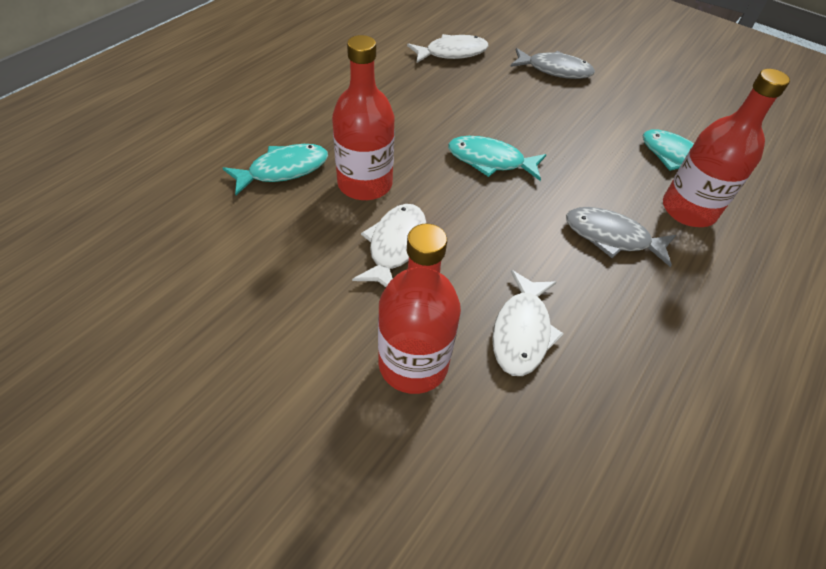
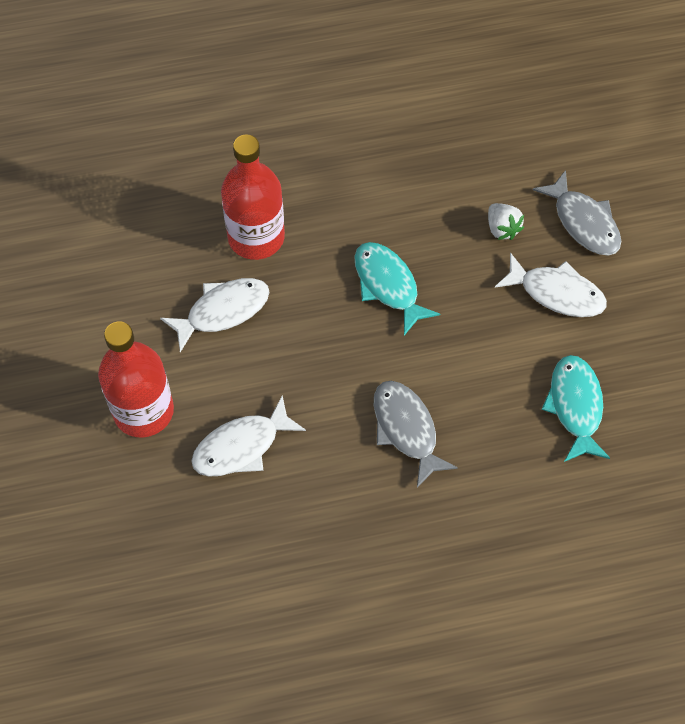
camera: 45 degrees right, 10 degrees up
(283, 170) = (205, 180): turquoise fish -> none
(452, 53) = (496, 133): white fish -> white fish (556, 293)
(517, 95) = (502, 229): none -> white strawberry
(688, 210) = (512, 457): red bottle -> none

